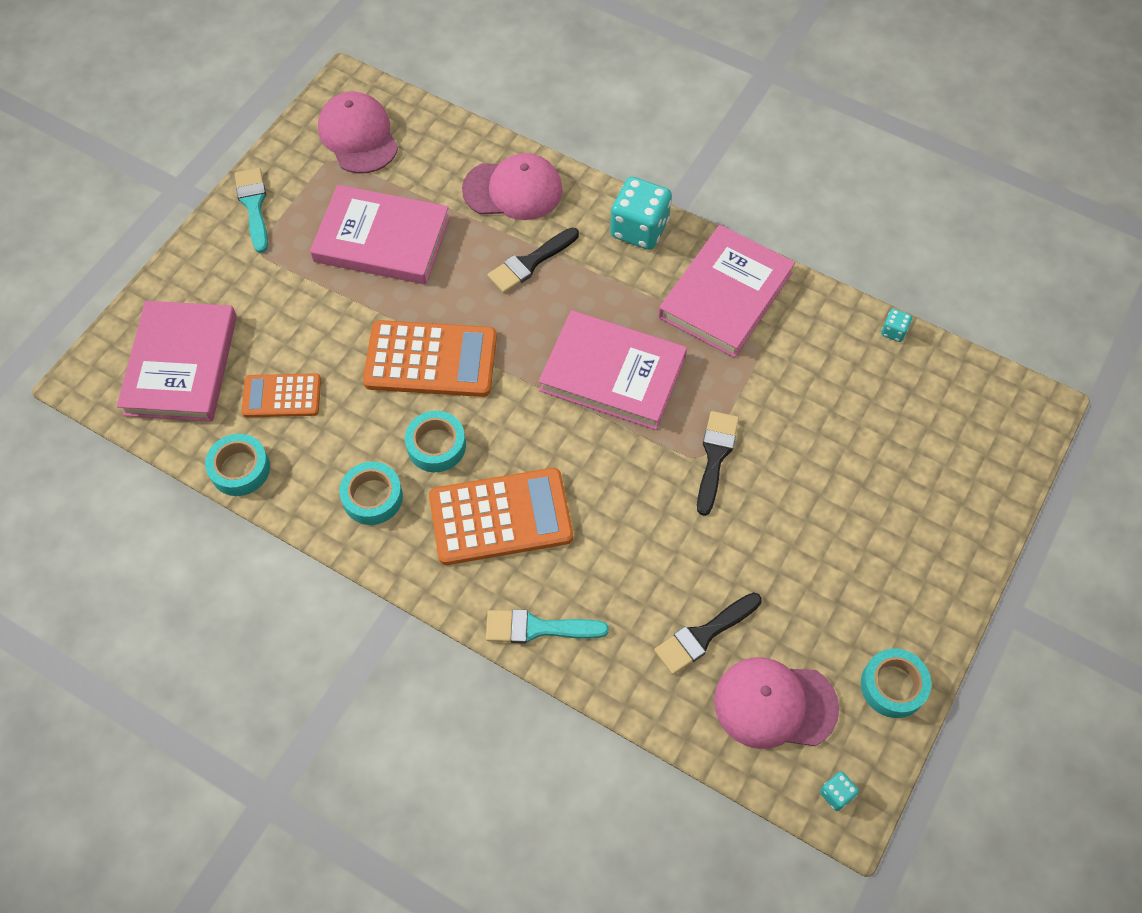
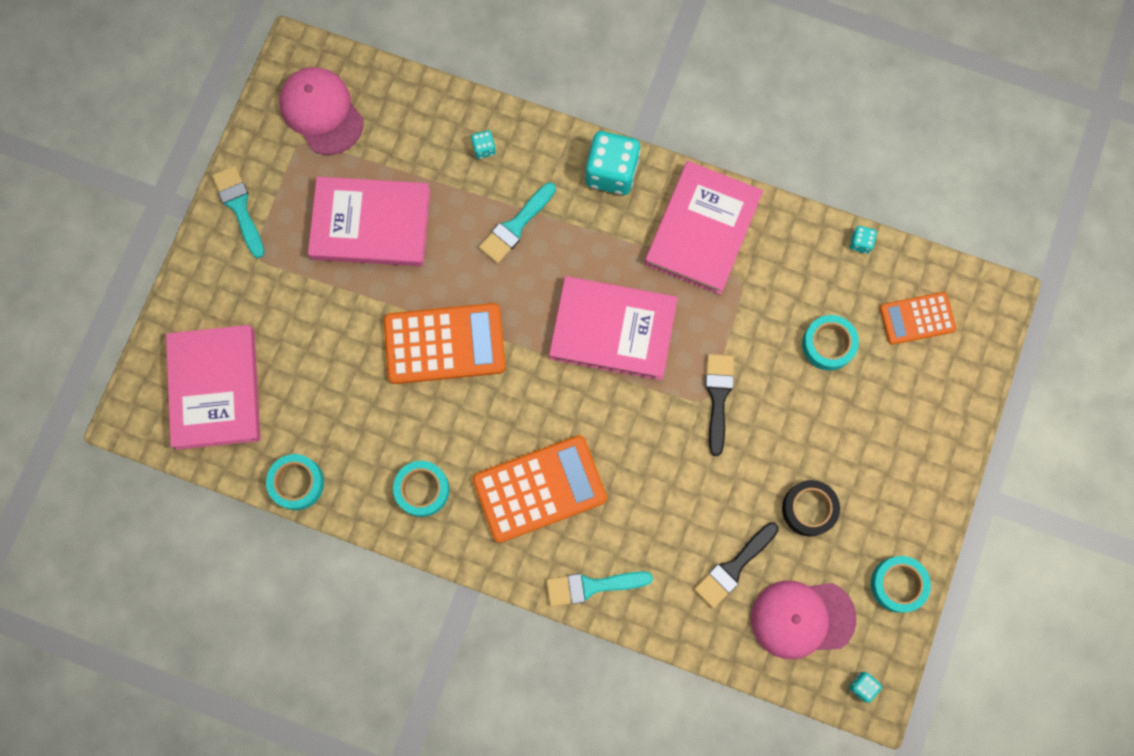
camera: 10 degrees left, 15 degrees up
(282, 396) = (316, 404): orange calculator -> orange calculator (917, 318)
(436, 446) = (468, 429): turquoise tape -> turquoise tape (828, 344)
(513, 190) = (484, 148): pink cap -> turquoise dice
(530, 263) = (515, 226): black brush -> turquoise brush
(800, 587) = (809, 509): none -> black tape

